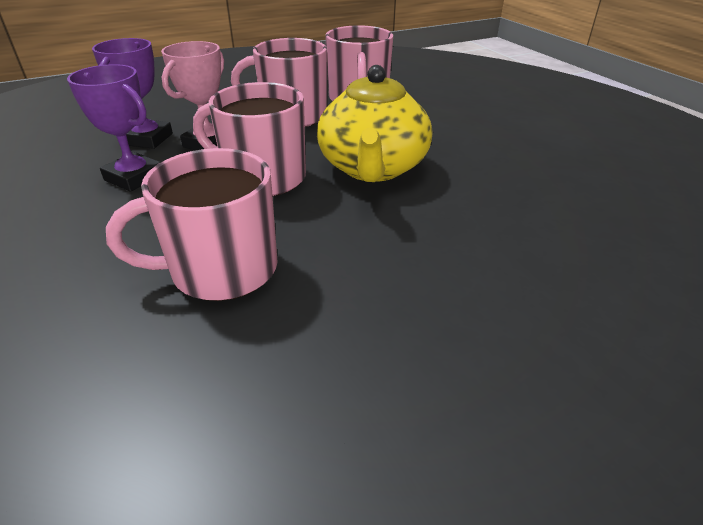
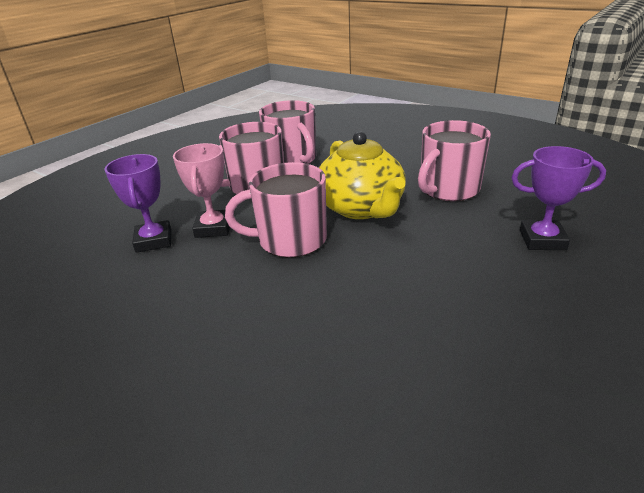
camera: 25 degrees left, 5 degrees down
(134, 177) = (183, 274): purple trophy -> purple trophy (542, 240)
(221, 270) = (340, 314): pink mug -> pink mug (448, 189)

